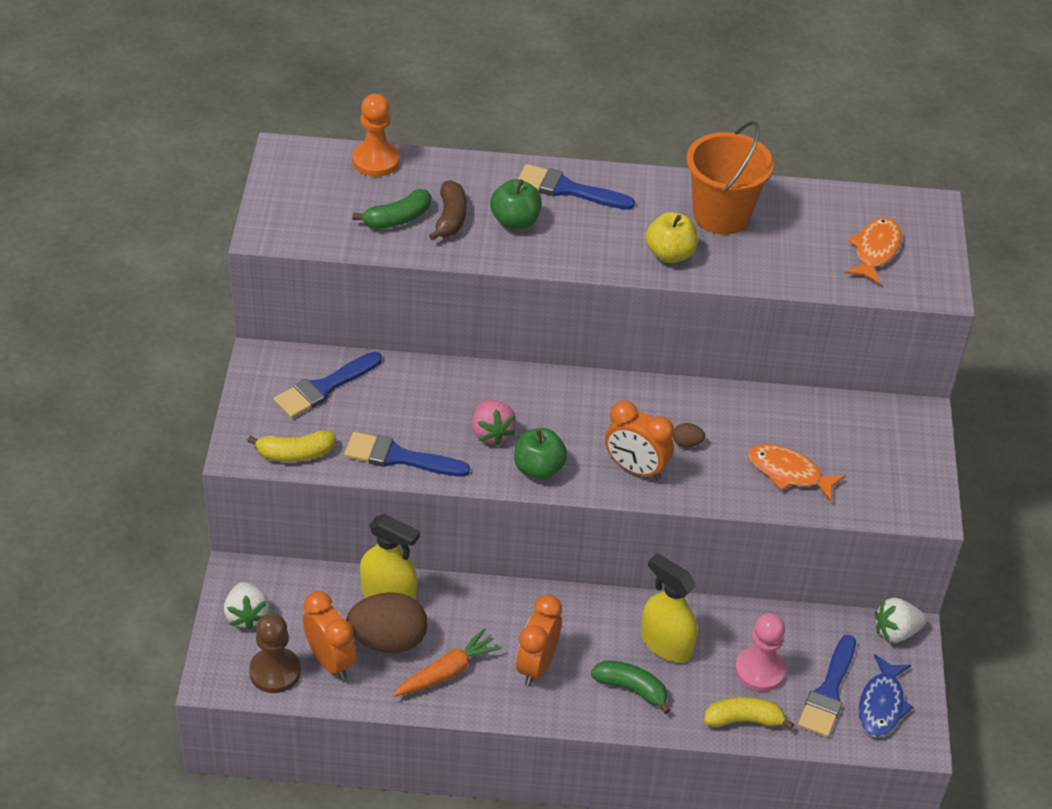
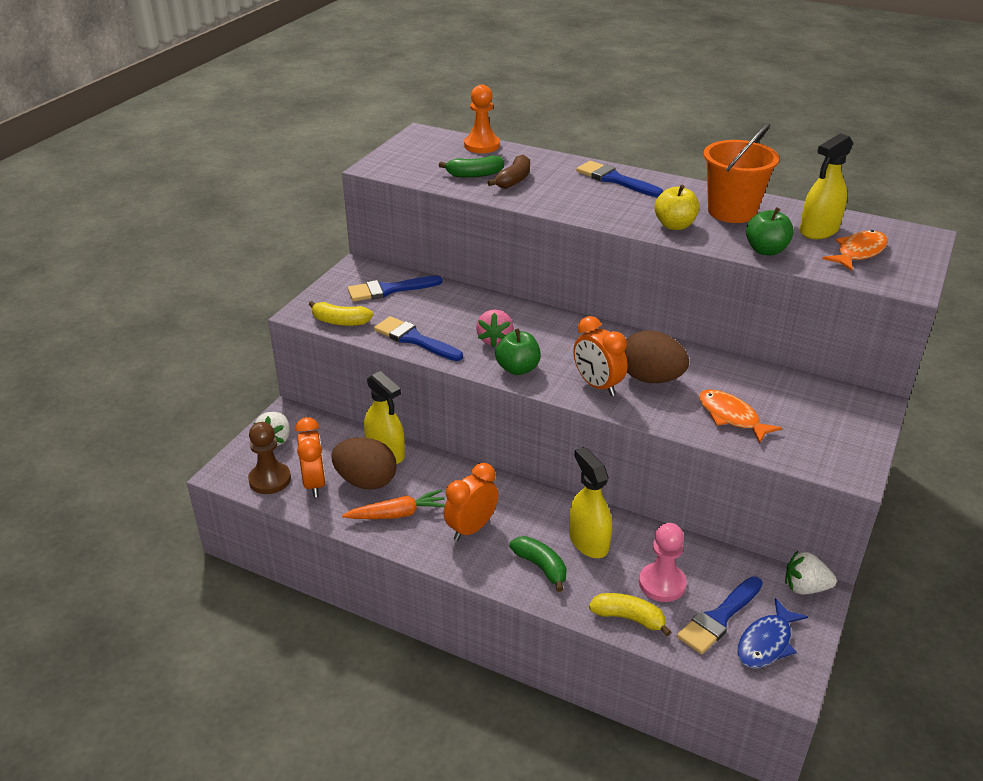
camera: 25 degrees right, 10 degrees down
(515, 221) = (562, 189): green apple -> green apple (766, 250)
(687, 443) = (651, 378): brown egg -> brown egg, size x2.43
(823, 225) = (819, 230): none -> yellow spray bottle

